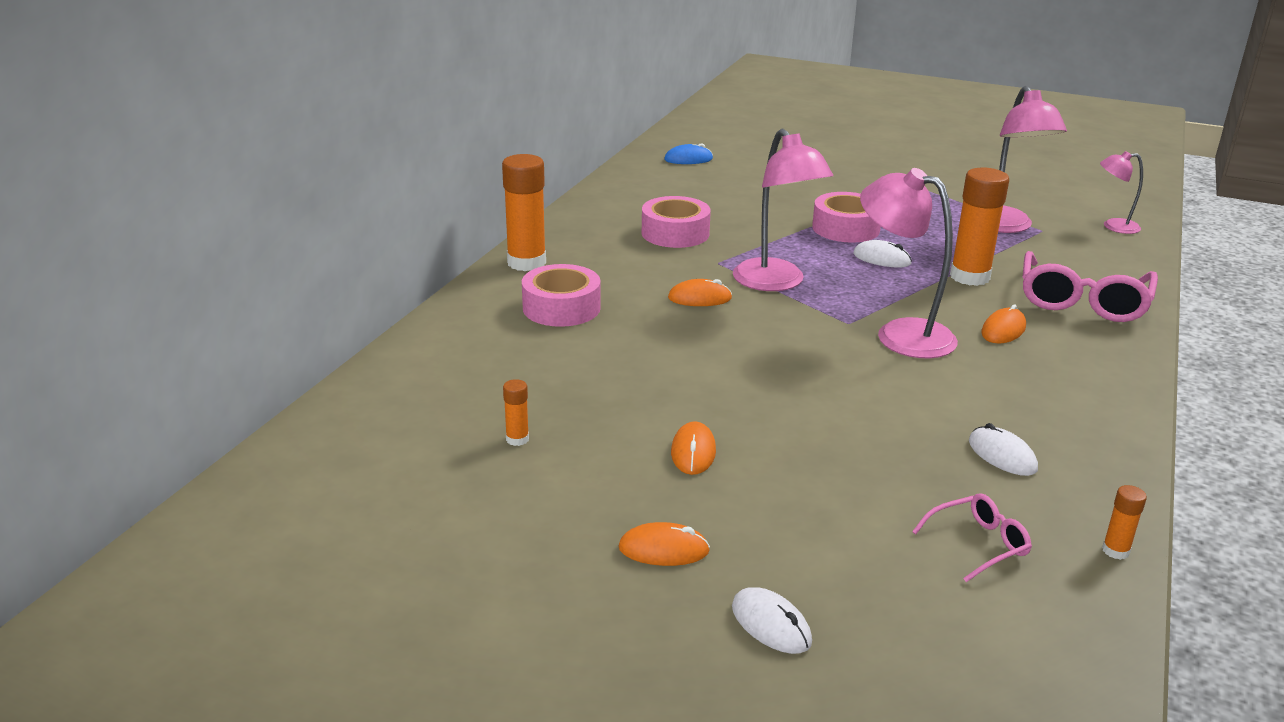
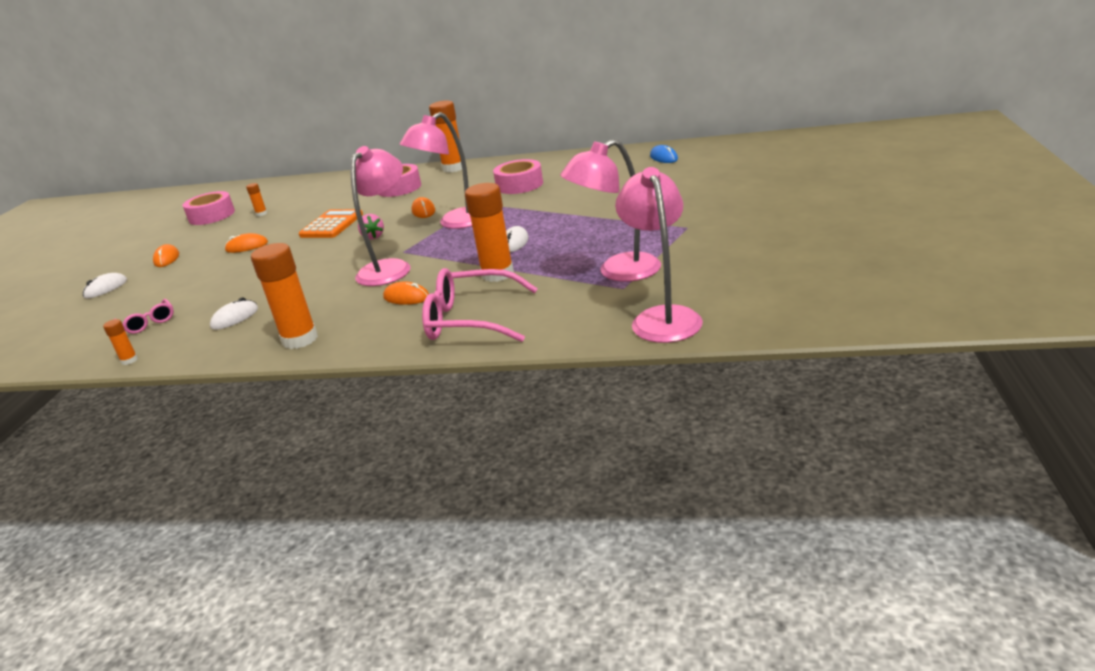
camera: 80 degrees right, 0 degrees up
(675, 370) = (332, 225): none -> orange calculator
(768, 339) = (373, 237): none -> pink strawberry
(846, 228) = (565, 223): pink tape -> pink tape (212, 216)
(1094, 402) = (300, 339): none -> orange glue stick
(1113, 226) = (662, 317): pink lamp -> pink lamp, size x1.81

